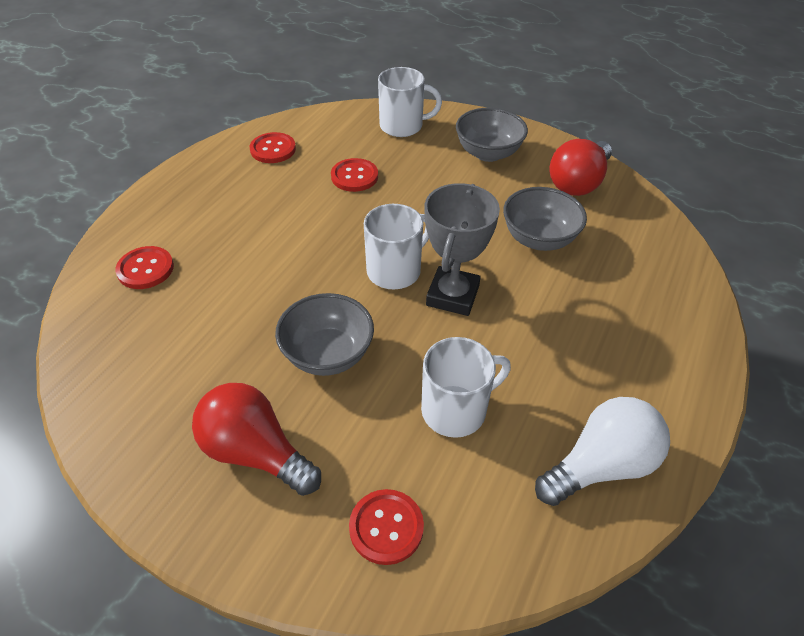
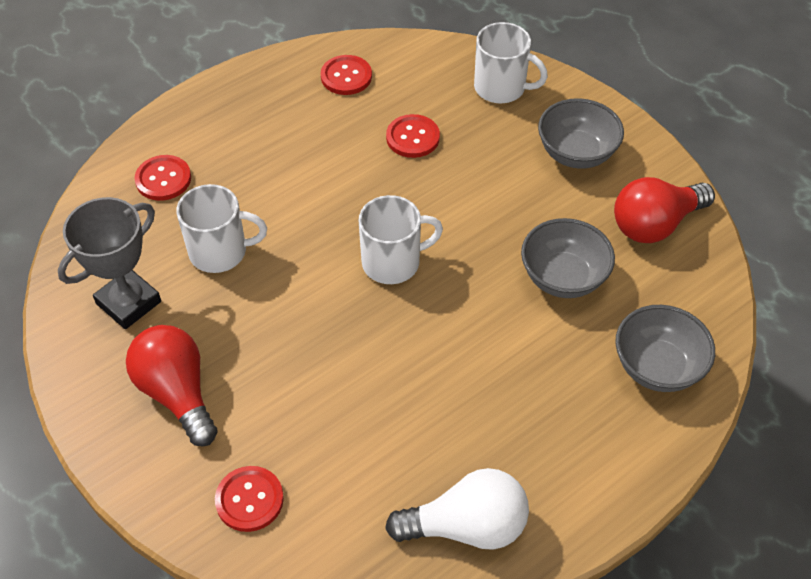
camera: 25 degrees right, 5 degrees up
(328, 354) = (282, 326): grey bowl -> grey bowl (657, 367)
(452, 295) = (433, 309): grey trophy -> grey trophy (128, 302)
(455, 410) = (367, 423): white mug -> white mug (219, 252)

